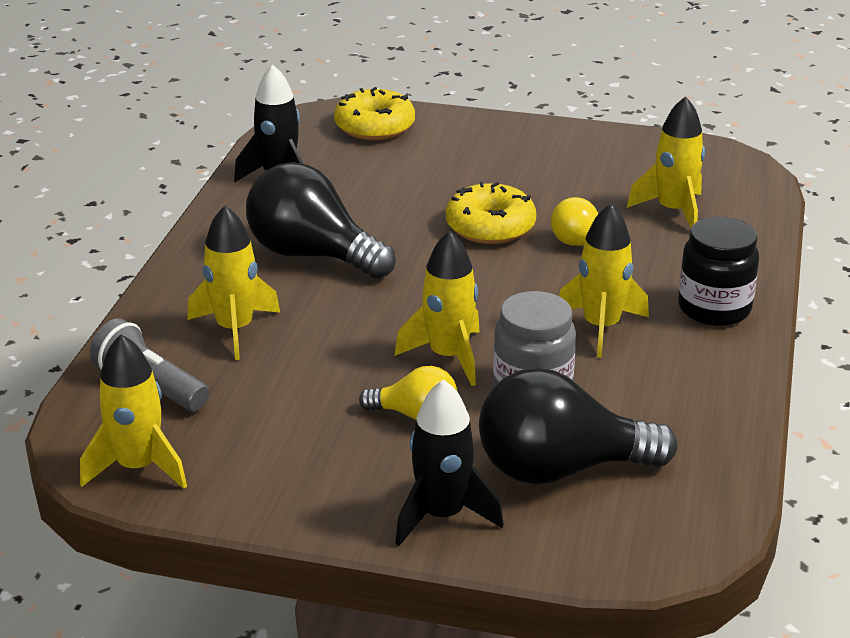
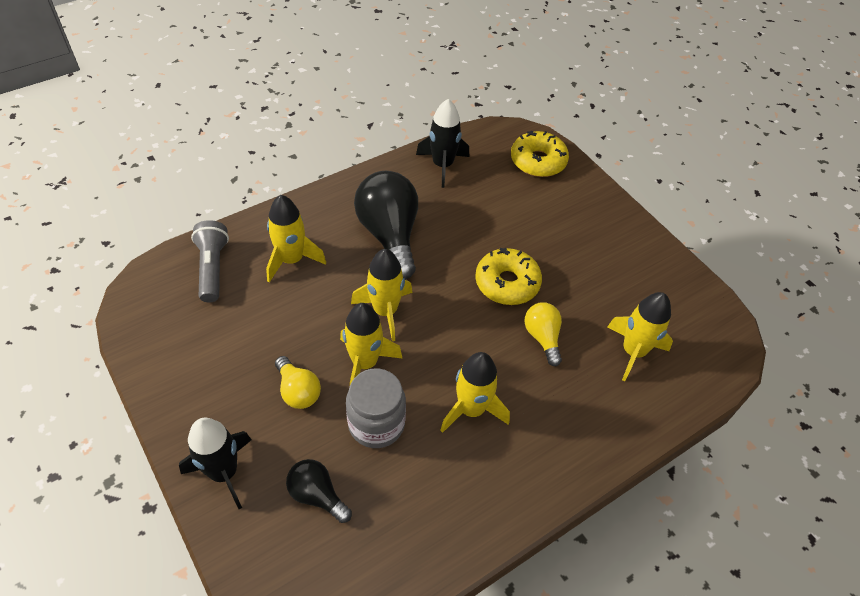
camera: 40 degrees right, 20 degrees up
(138, 467) = (146, 317): yellow rocket -> yellow rocket (385, 311)
(560, 469) = (317, 495): black light bulb -> black light bulb, size x0.53
(714, 308) = (556, 450): black jar -> none

